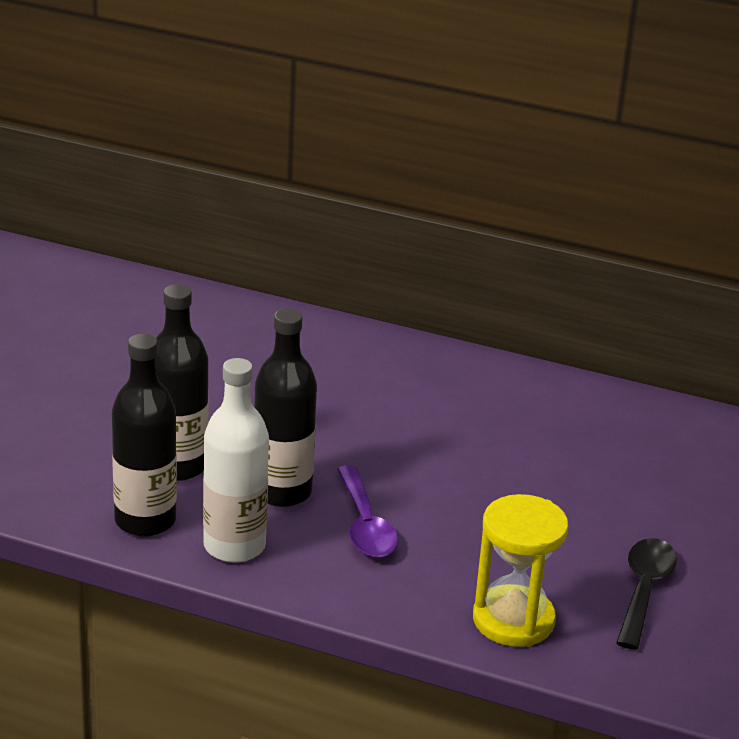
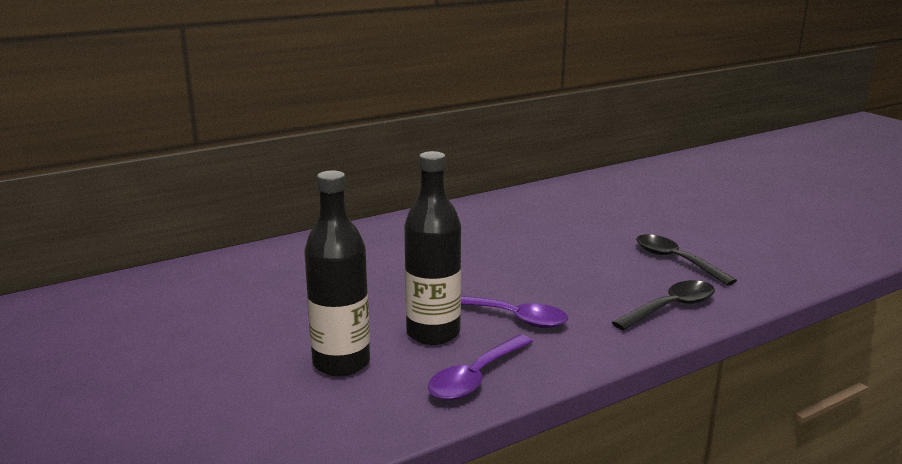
camera: 50 degrees left, 10 degrees down
(145, 520) = (392, 405): black bottle -> none
(234, 546) = (476, 377): white bottle -> purple spoon
(513, 620) = (671, 308): yellow hourglass -> black spoon

